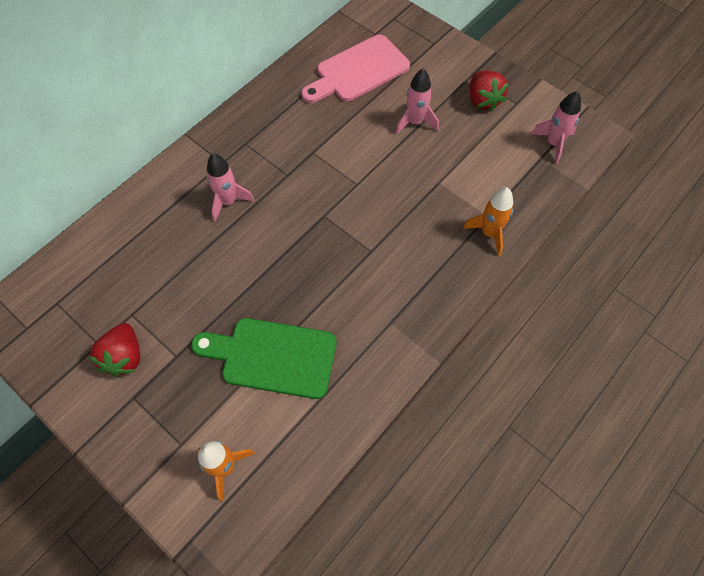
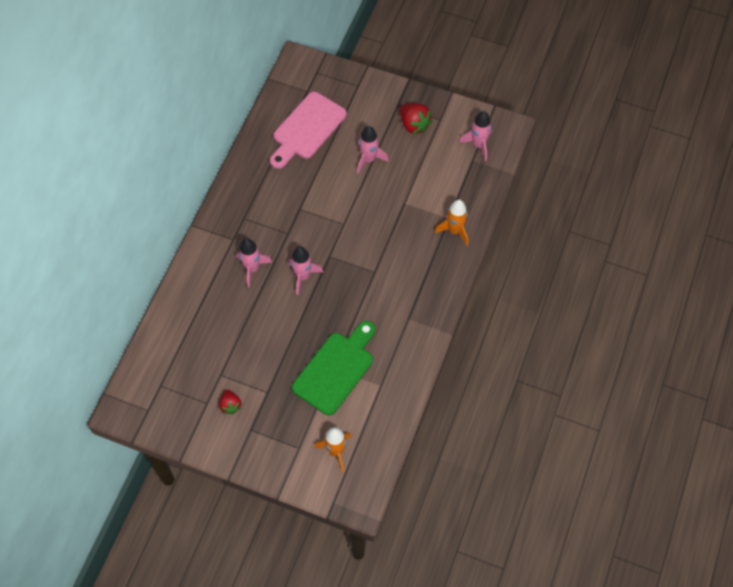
camera: 20 degrees left, 0 degrees up
(124, 357) = (230, 405): red strawberry -> red strawberry, size x0.64
(272, 357) = (336, 369): green cutting board -> green cutting board turned 135 degrees clockwise
(282, 229) = (303, 276): none -> pink rocket

